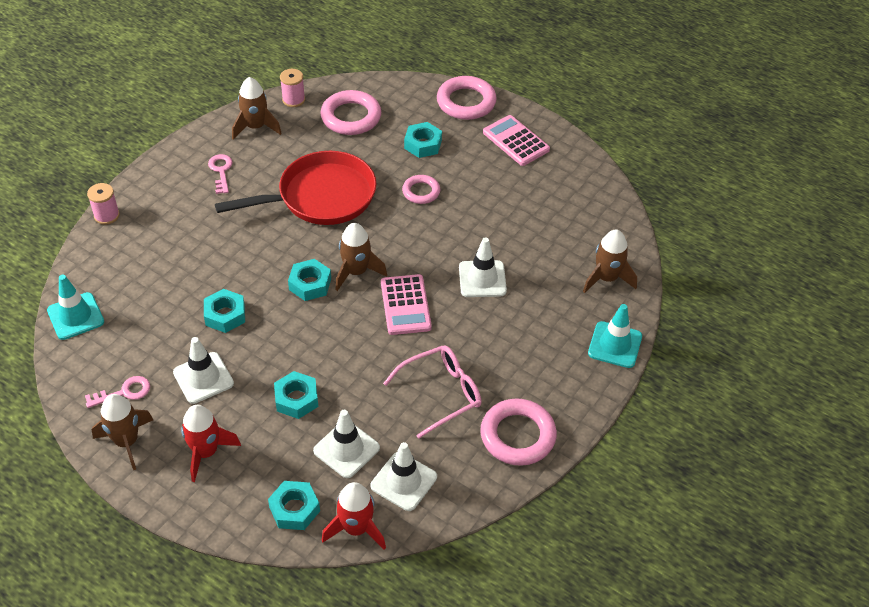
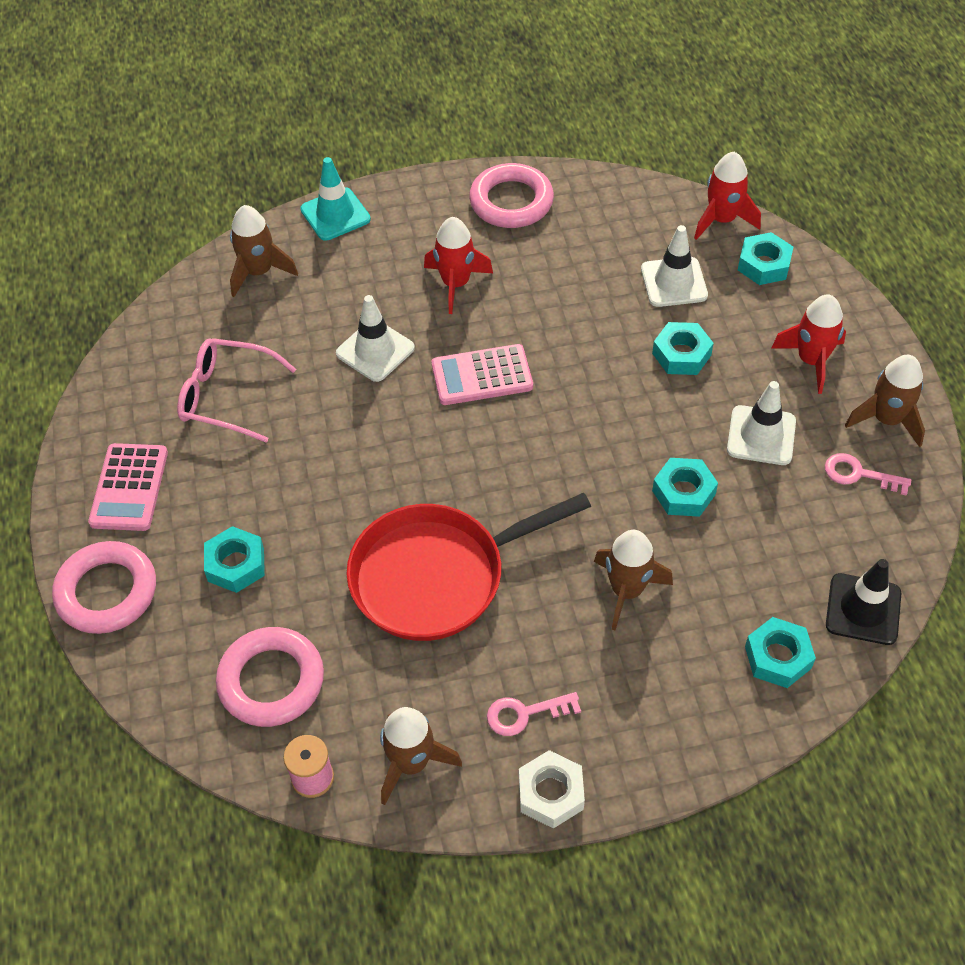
camera: 135 degrees left, 5 degrees up
(75, 316) = (863, 609): turquoise traffic cone -> black traffic cone
(107, 215) = (733, 747): pink spool -> none
(182, 152) = (551, 793): none -> white nut
(221, 171) = (525, 714): pink key -> pink key turned 45 degrees clockwise
(310, 284) = (558, 466): turquoise nut -> turquoise nut (778, 657)
(320, 197) = (437, 576): red pan -> red pan turned 45 degrees counterclockwise
(356, 272) = (494, 447): brown rocket -> brown rocket (626, 590)
(403, 481) = (647, 228): white traffic cone -> none
(405, 305) = (482, 376): pink calculator -> pink calculator turned 135 degrees counterclockwise
(421, 192) = (316, 497): pink ring -> none
(441, 393) = (538, 273): pink glasses -> pink glasses (226, 396)
(485, 350) = (455, 284): none -> red rocket

